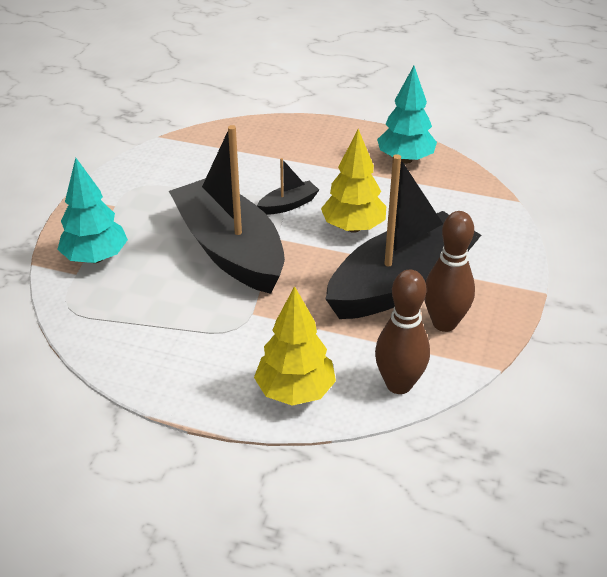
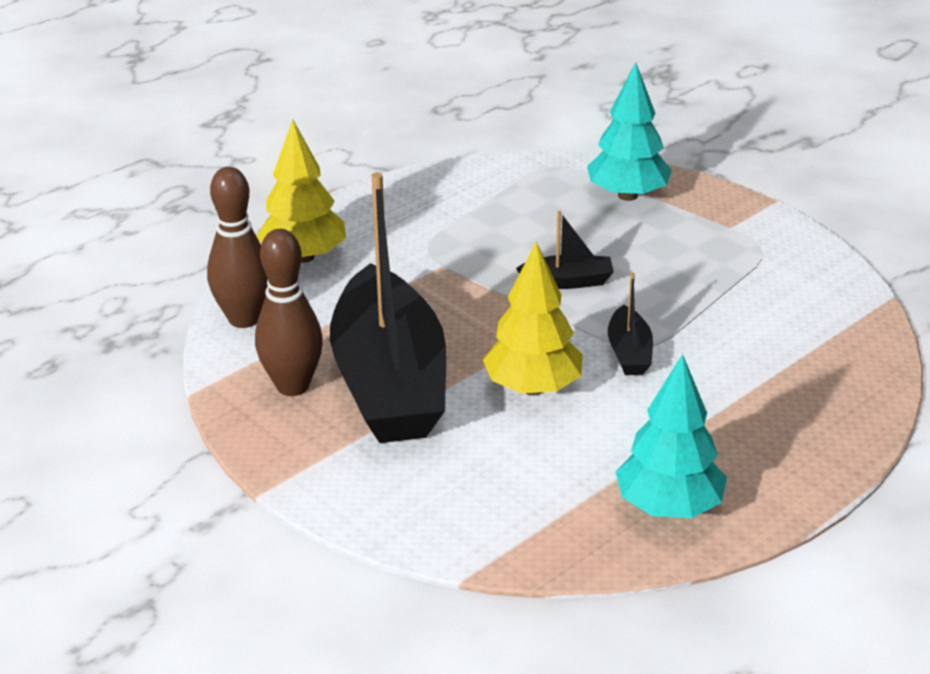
camera: 120 degrees right, 5 degrees down
(230, 250) = (567, 281): black boat -> black boat, size x0.40

